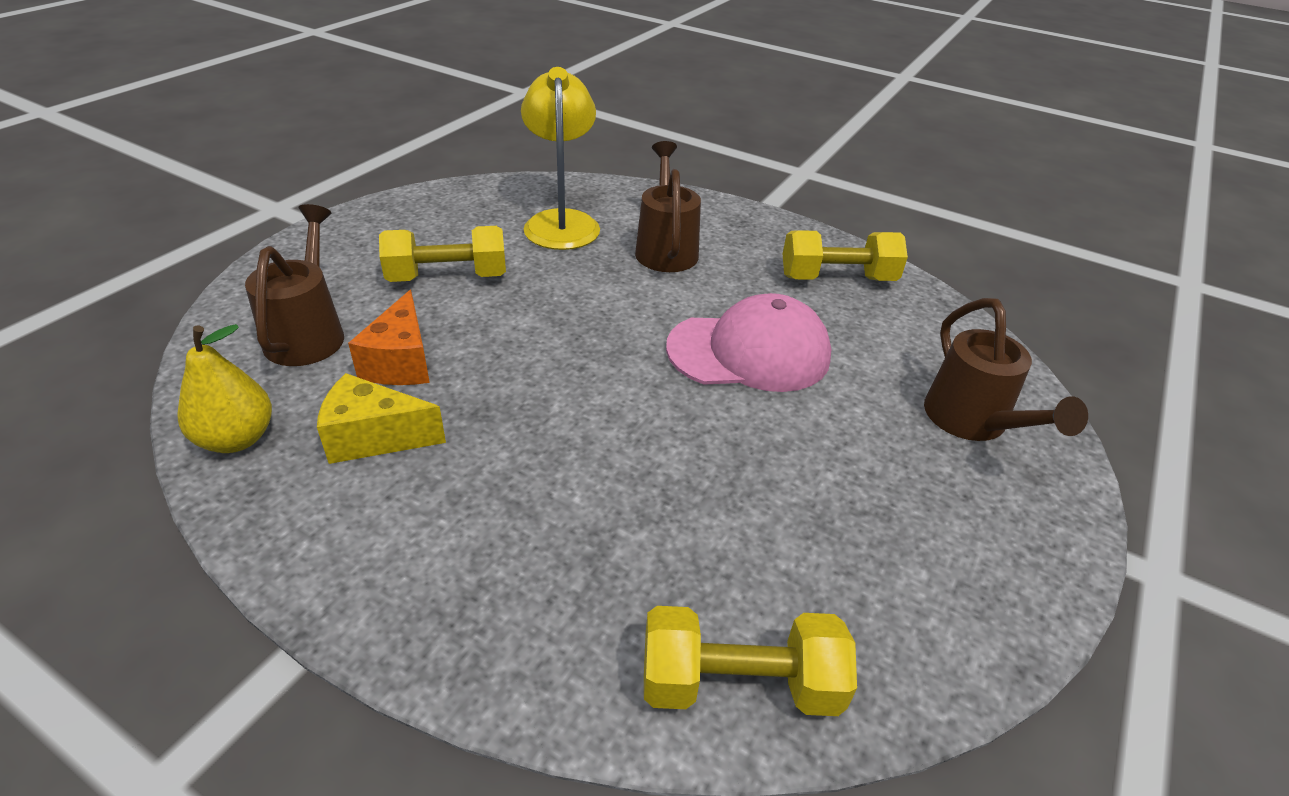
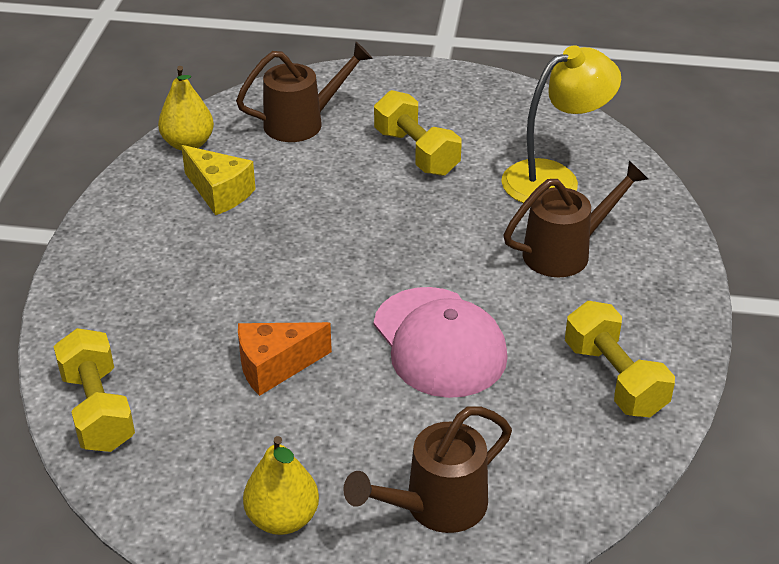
camera: 70 degrees right, 0 degrees up
(374, 437) = (219, 193): yellow cheese -> yellow cheese turned 150 degrees clockwise
(401, 362) = (299, 173): orange cheese -> orange cheese (275, 367)
(976, 539) = (282, 519): none -> yellow pear

